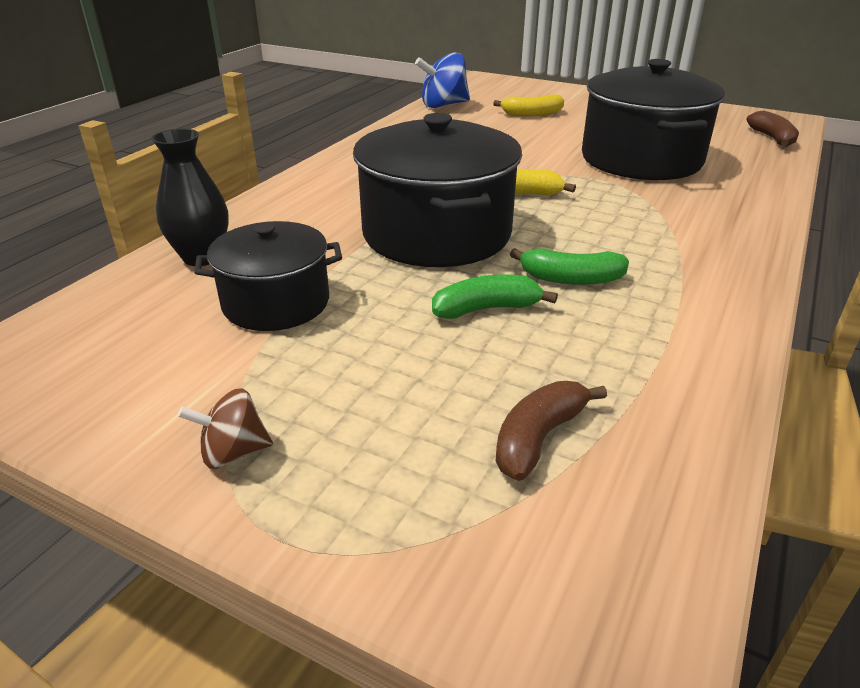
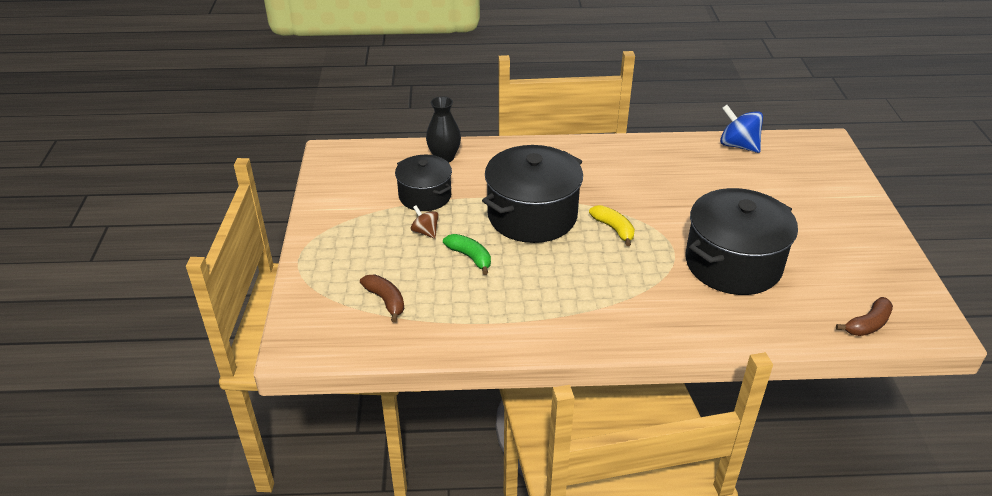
camera: 60 degrees right, 5 degrees up
(233, 452) = (328, 231): brown spinning top -> brown spinning top (425, 232)
(532, 114) = (770, 189): yellow banana -> none
(538, 438) = (386, 301): brown banana -> brown banana turned 45 degrees clockwise
(571, 279) = (523, 276): green banana -> none

